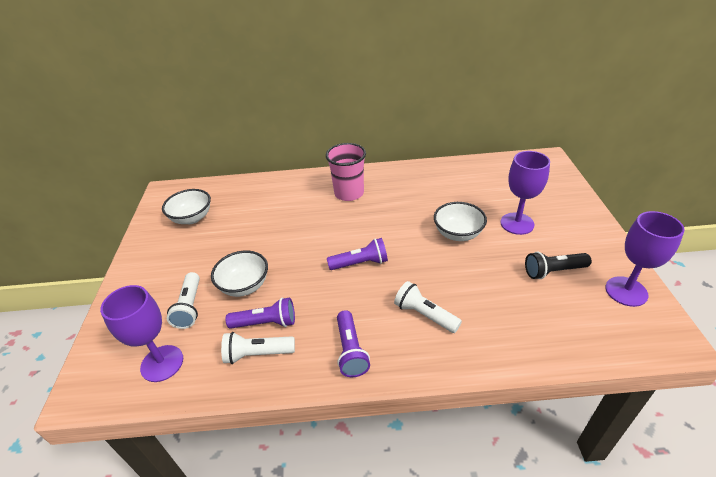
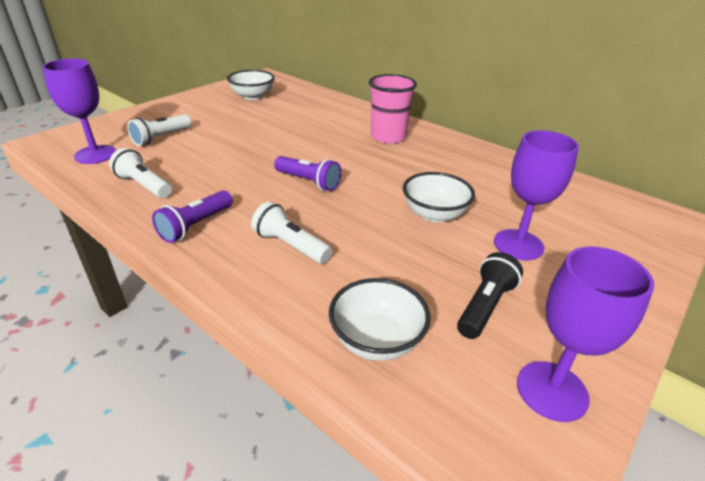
camera: 40 degrees right, 5 degrees down
(244, 286) = (210, 146): white bowl -> white bowl (376, 340)
(266, 323) = (181, 173): purple flashlight -> none
(425, 315) = (290, 245): white flashlight -> white flashlight turned 45 degrees counterclockwise
(553, 271) = (485, 306): black flashlight -> black flashlight turned 90 degrees clockwise

